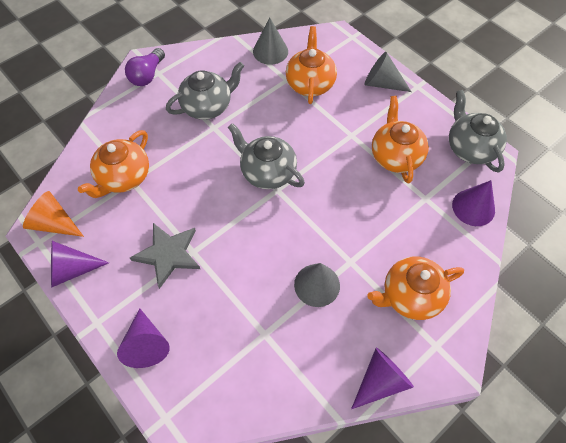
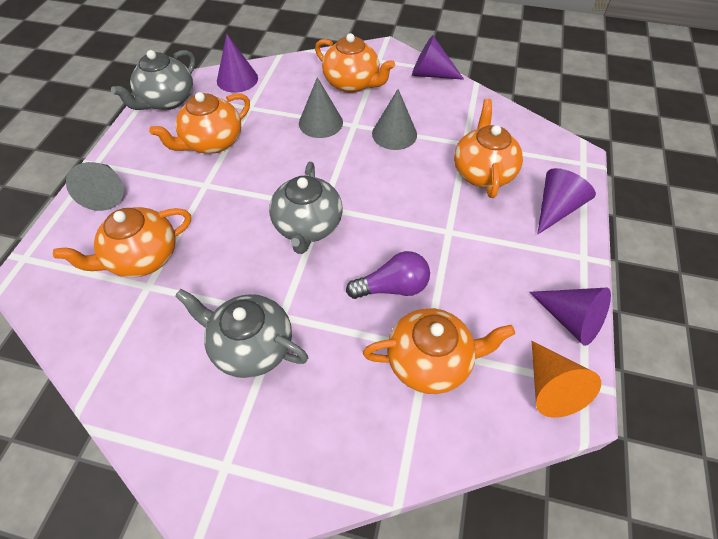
camera: 125 degrees left, 5 degrees down
(147, 75) = (240, 479): purple light bulb -> purple light bulb (392, 287)
(168, 254) = (471, 248): grey star -> none
(223, 320) = (482, 172): none -> orange teapot
(270, 51) = (97, 336): grey cone -> grey cone (320, 122)

